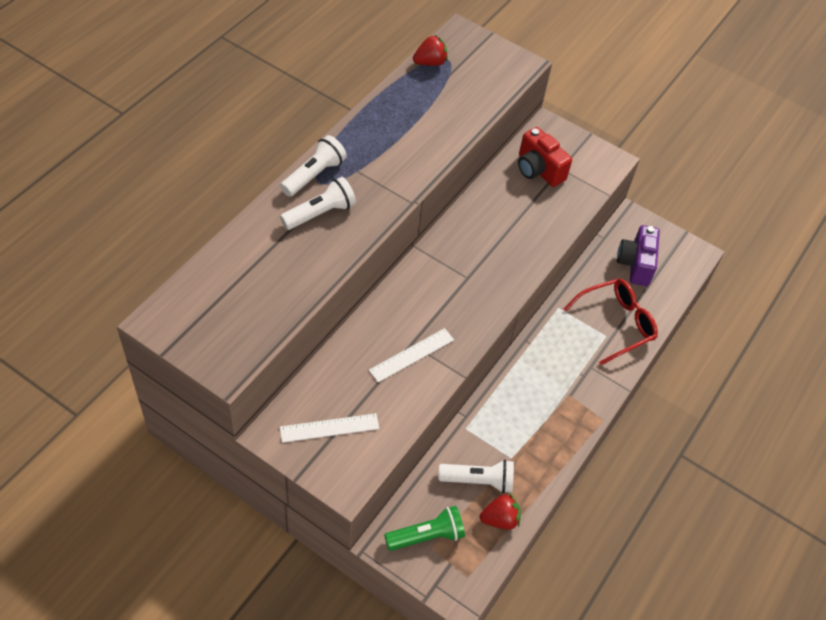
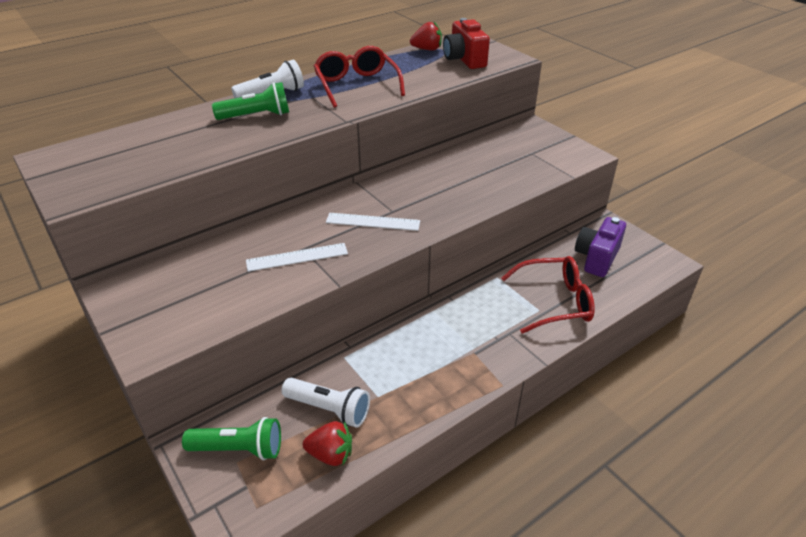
camera: 25 degrees right, 15 degrees down
(320, 213) = (256, 116): white flashlight -> green flashlight
(329, 428) = (171, 297): white ruler -> white ruler (373, 222)
(390, 142) = (356, 85): none -> red glasses
(538, 170) = (509, 151): red camera -> red camera (464, 60)

